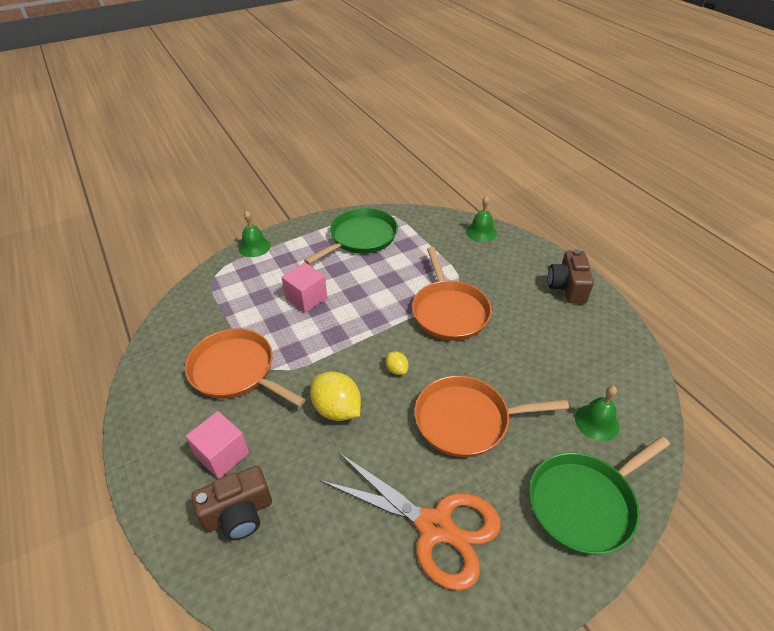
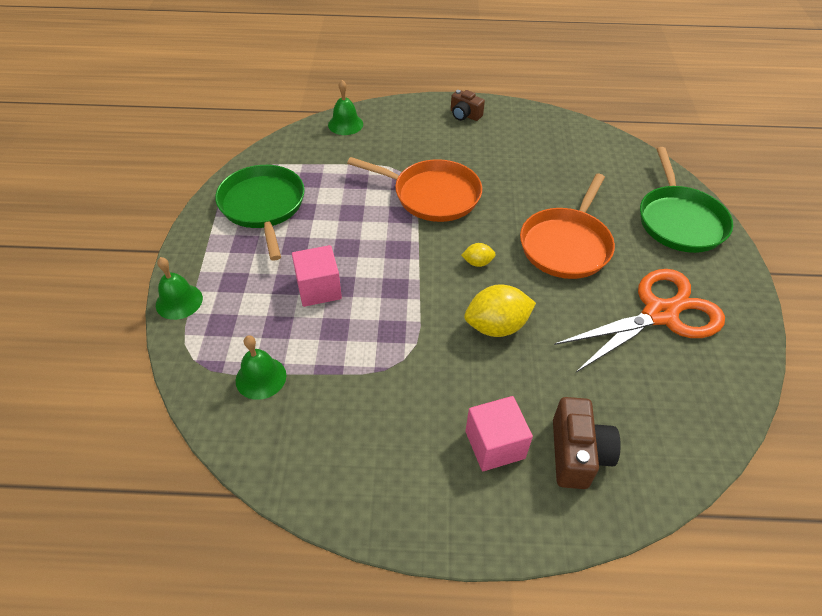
camera: 60 degrees left, 5 degrees up
(236, 371) = (381, 392): orange pan -> none
(567, 287) = (465, 115): brown camera -> brown camera, size x0.65
(597, 422) = (613, 176): green bell -> green bell (261, 377)

